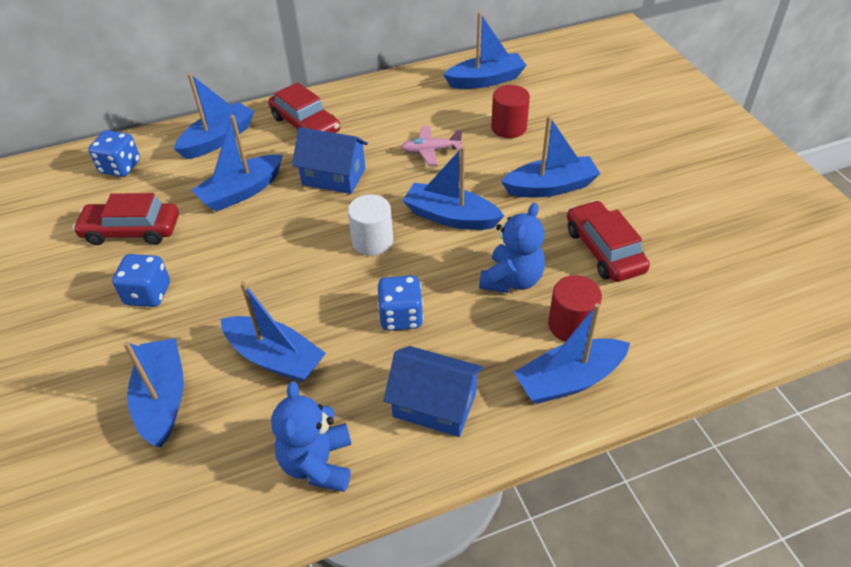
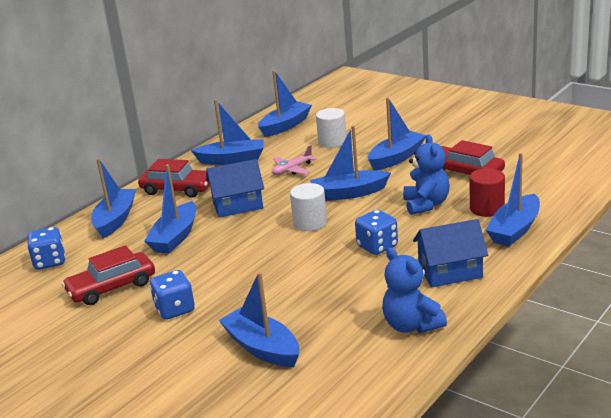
camera: 30 degrees left, 20 degrees down
(275, 358) = (317, 297): blue boat -> blue boat (232, 159)
(508, 128) = (332, 142): red cylinder -> white cylinder

